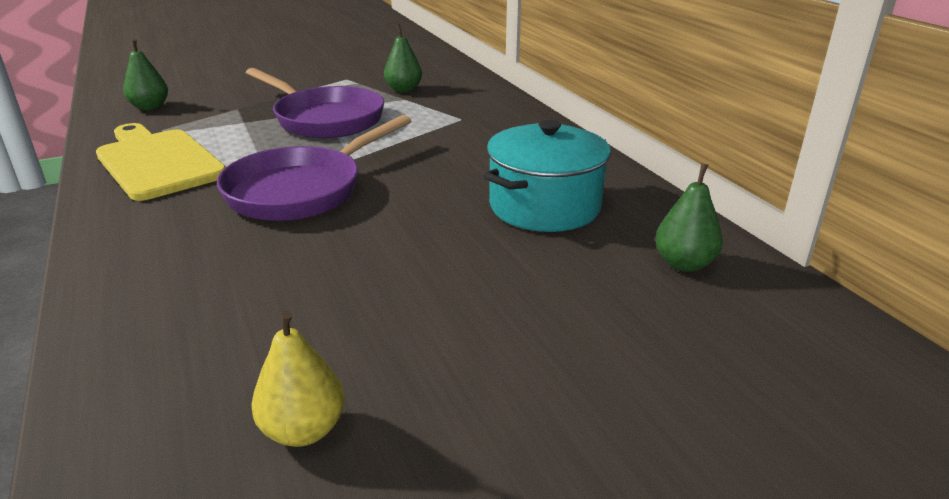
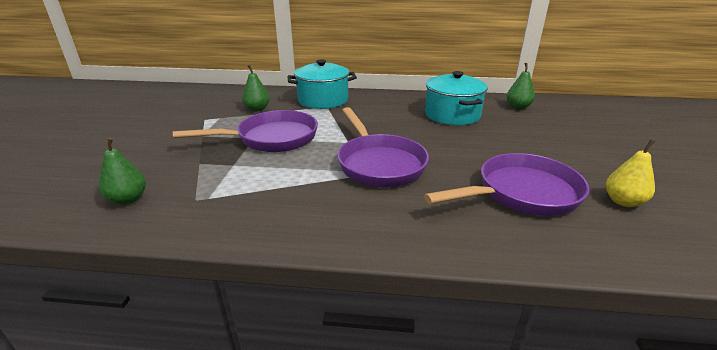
camera: 60 degrees left, 0 degrees up
(158, 162) = (269, 208): yellow cutting board -> none
(275, 311) = (521, 193): none -> purple pan
(481, 111) = (323, 100): none -> turquoise pot

